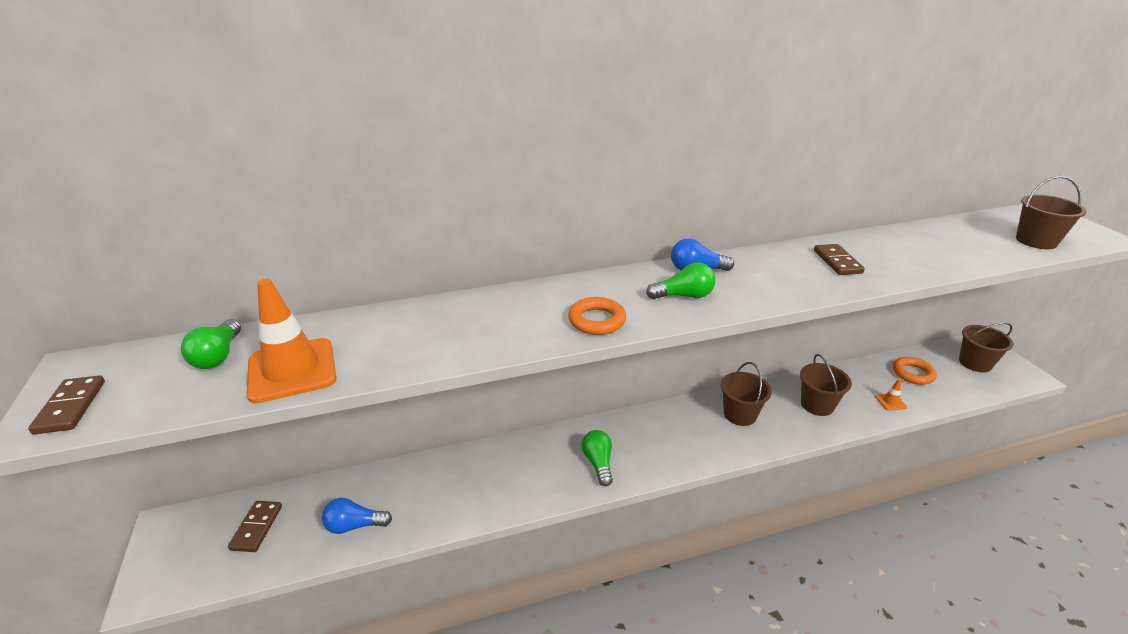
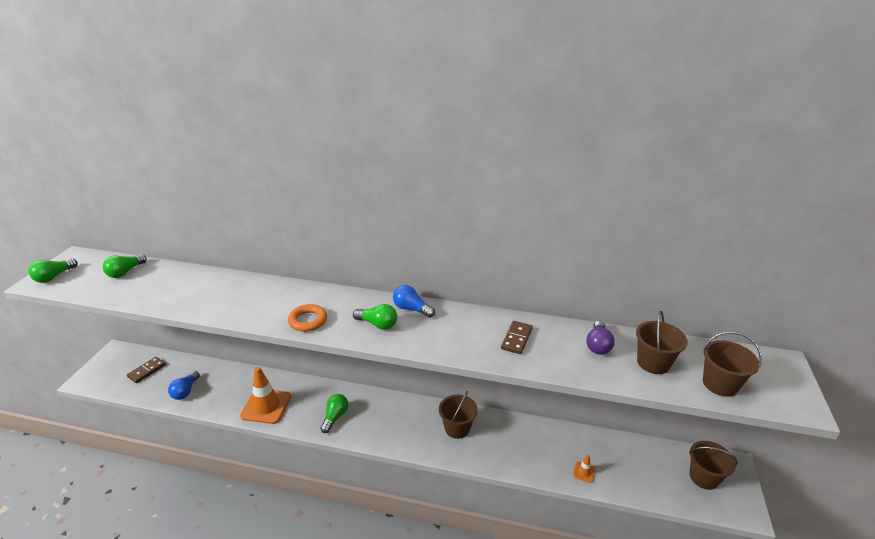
camera: 30 degrees right, 0 degrees up
(71, 407) = (54, 277): brown domino -> green light bulb
(292, 370) = (143, 292): orange traffic cone -> orange traffic cone (266, 406)
(354, 525) = (186, 391): blue light bulb -> blue light bulb turned 105 degrees counterclockwise
(817, 405) = (521, 447): brown bucket -> brown bucket (653, 363)
(909, 243) = (598, 345): none -> purple light bulb
(913, 373) = (632, 460): orange ring -> none

